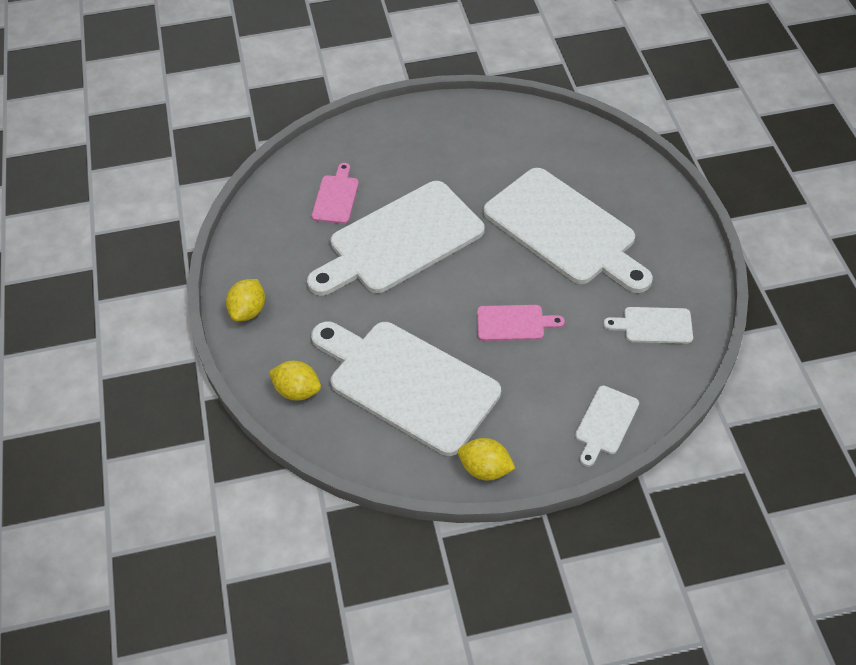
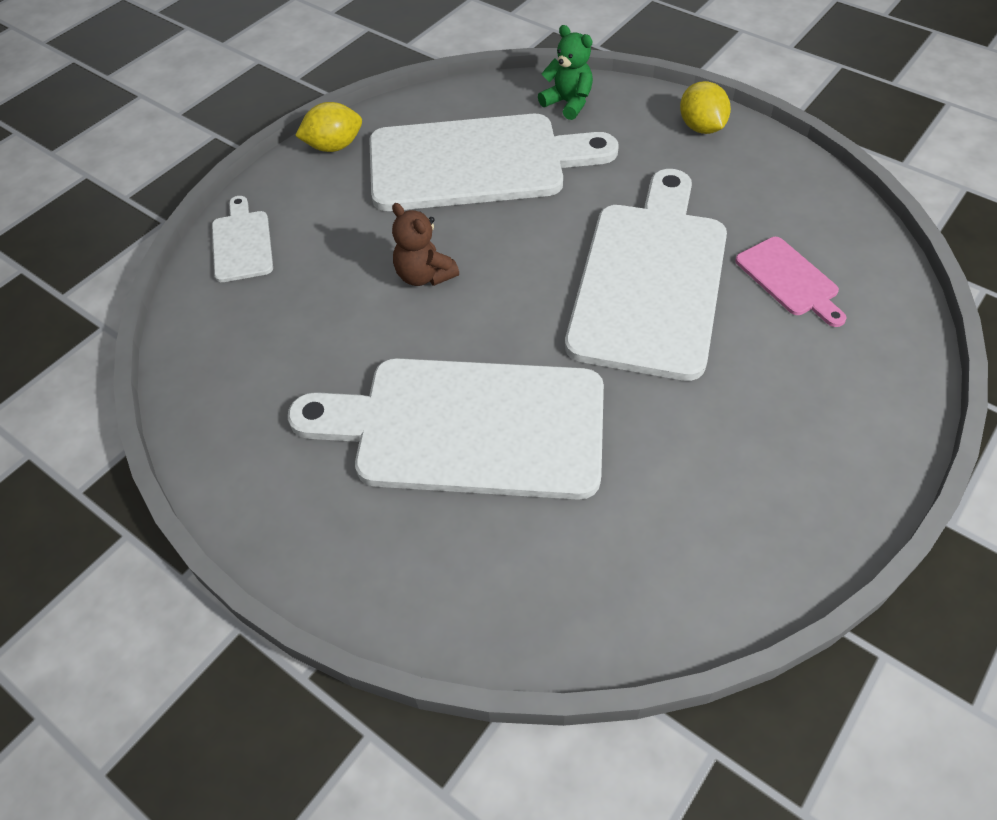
camera: 140 degrees right, 0 degrees up
(297, 391) = (568, 103): yellow lemon -> green teddy bear
(514, 323) = (424, 275): pink cutting board -> brown teddy bear
(654, 325) = (252, 374): white cutting board -> none

